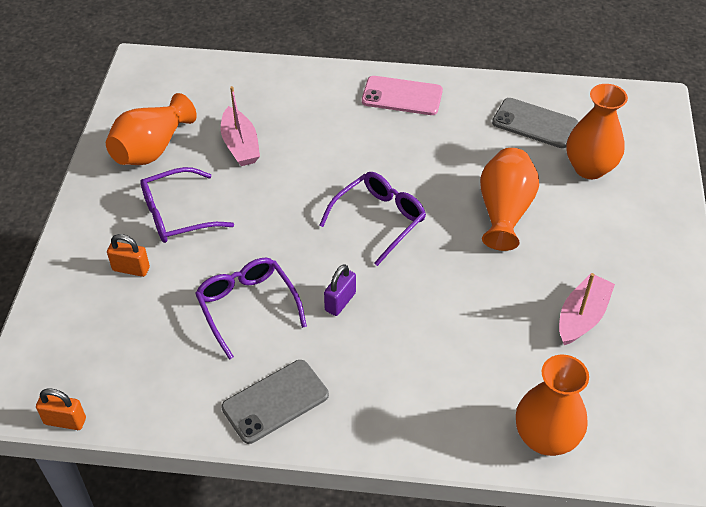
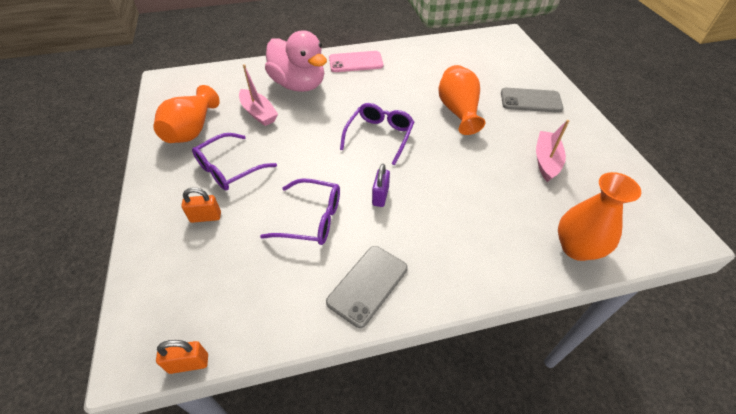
camera: 20 degrees left, 0 degrees up
(247, 306) = (312, 219): purple glasses -> purple glasses turned 150 degrees clockwise
(309, 114) = (299, 85): none -> pink duck
(534, 123) = (446, 60): grey phone -> grey phone (530, 101)
(589, 168) = (493, 76): orange vase -> none

